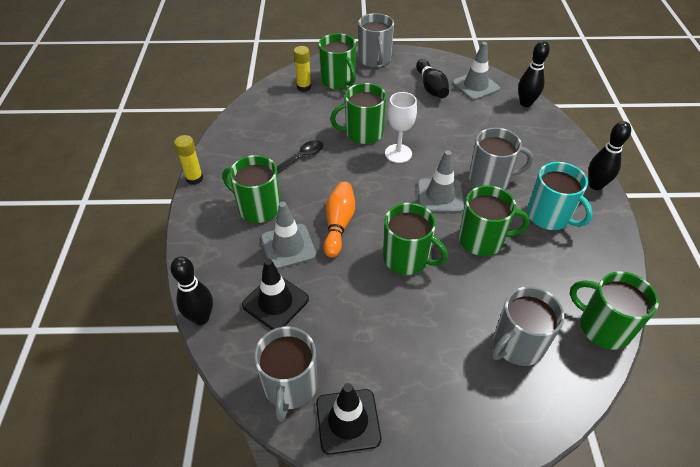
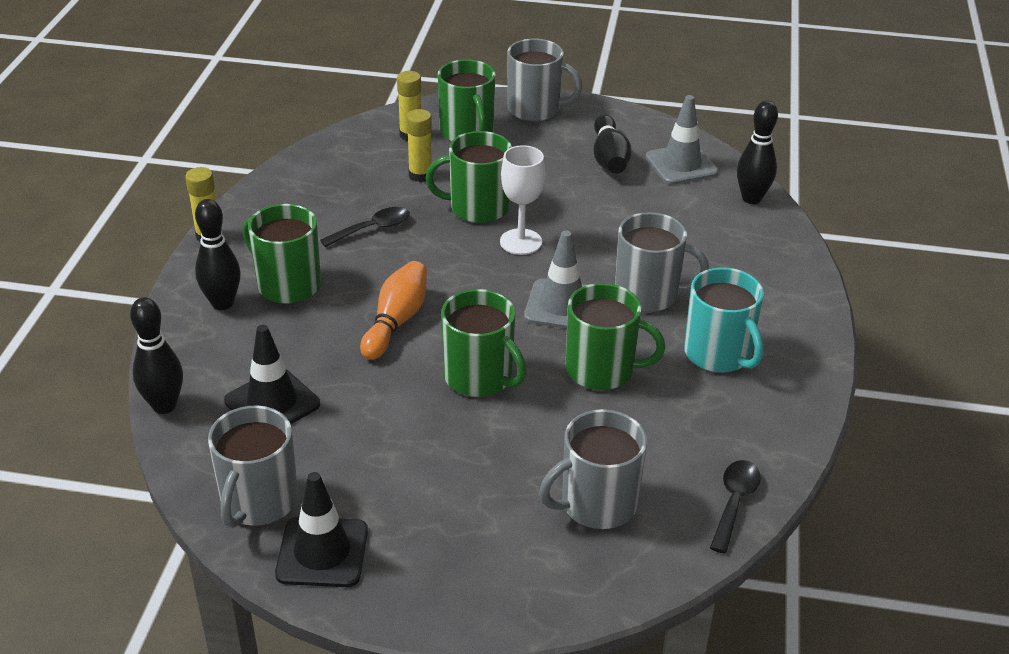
camera: 10 degrees right, 10 degrees down
(288, 246) = (313, 338): grey traffic cone -> none
(319, 114) = (420, 175): none -> yellow glue stick
(375, 60) = (535, 109): grey mug -> grey mug turned 75 degrees counterclockwise
(595, 185) = (811, 323): black bowling pin -> black bowling pin (222, 303)
(603, 327) = (734, 502): green mug -> black spoon

